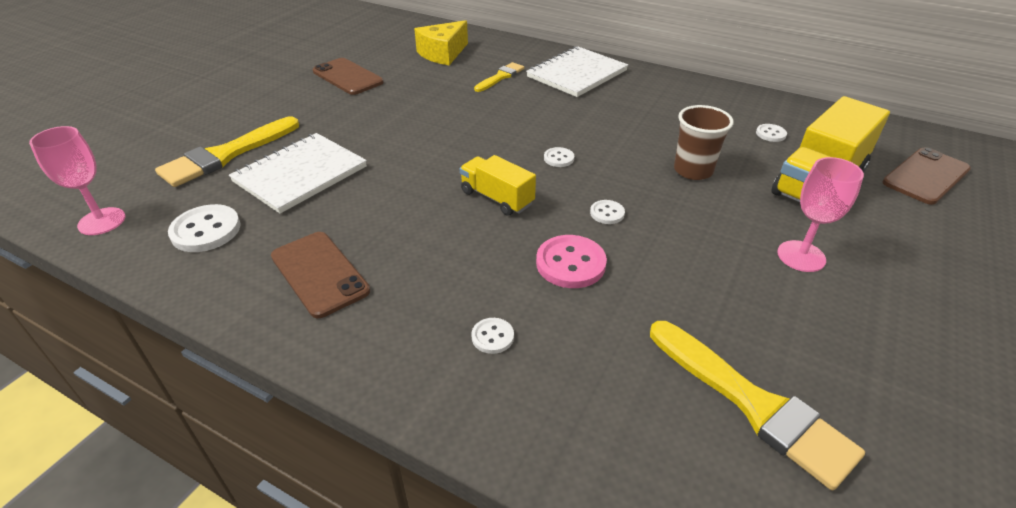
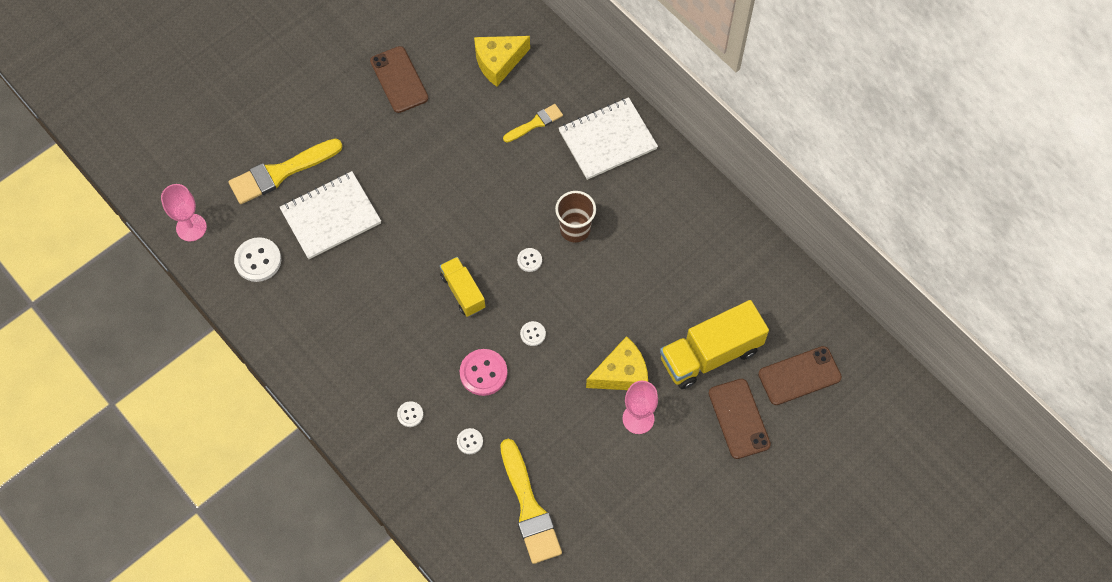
camera: 20 degrees right, 25 degrees up
(319, 273) = (323, 328): brown phone -> brown phone (739, 418)
(693, 170) = (624, 309): brown cup -> brown cup (575, 229)
(741, 221) = (621, 373): none -> yellow cheese
(770, 134) = (719, 285): white button -> white button (470, 441)

